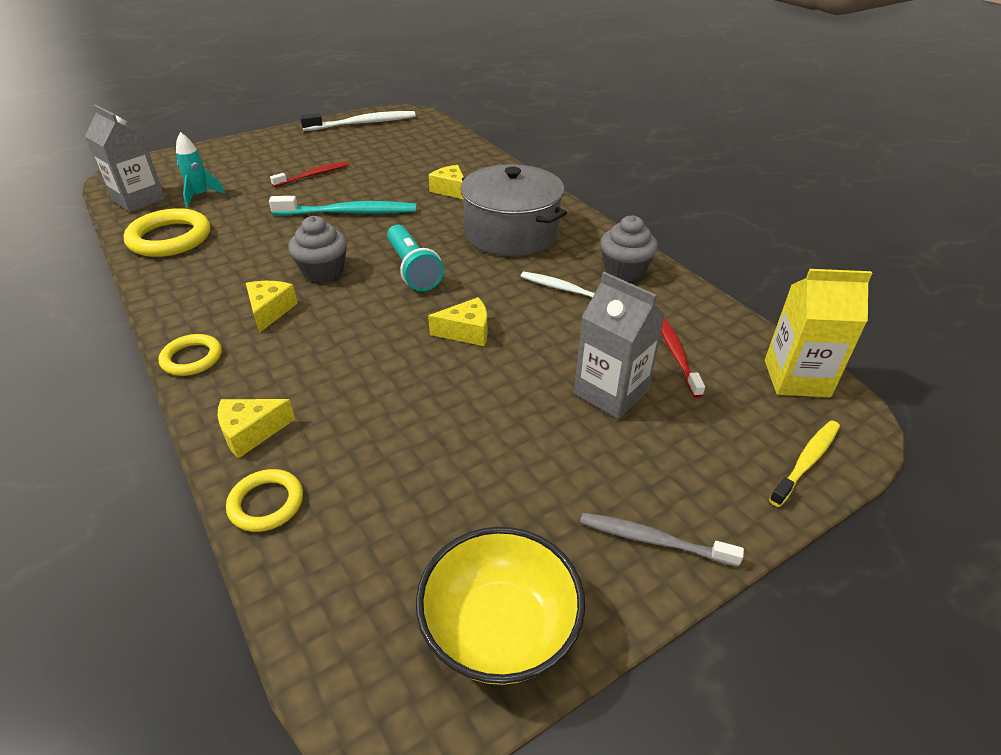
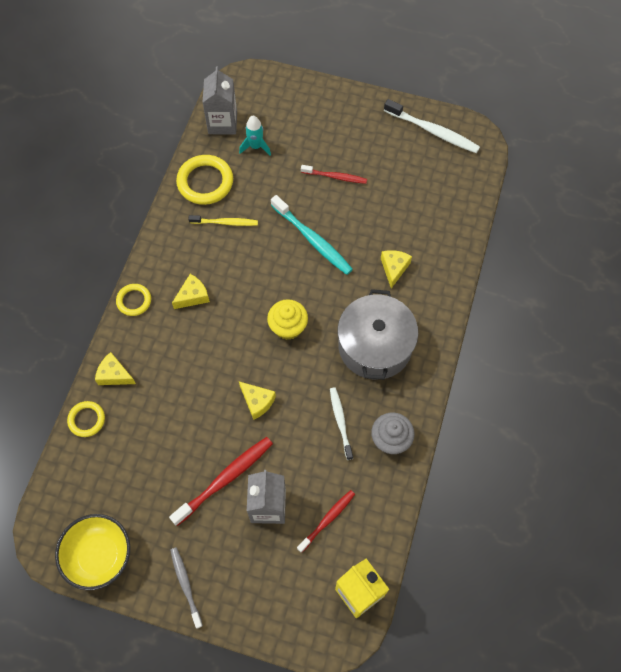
camera: 50 degrees right, 25 degrees up
(323, 271) = (245, 286): grey cupcake -> none
(412, 269) = (288, 327): turquoise flashlight -> yellow cupcake
(532, 409) = (225, 479): none -> red toothbrush
(806, 461) = (291, 628): yellow toothbrush -> yellow toothbrush (225, 222)

